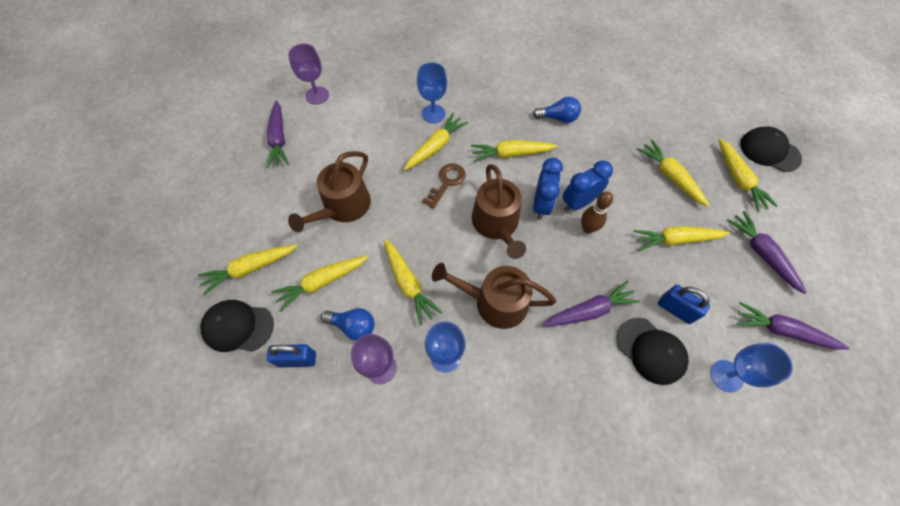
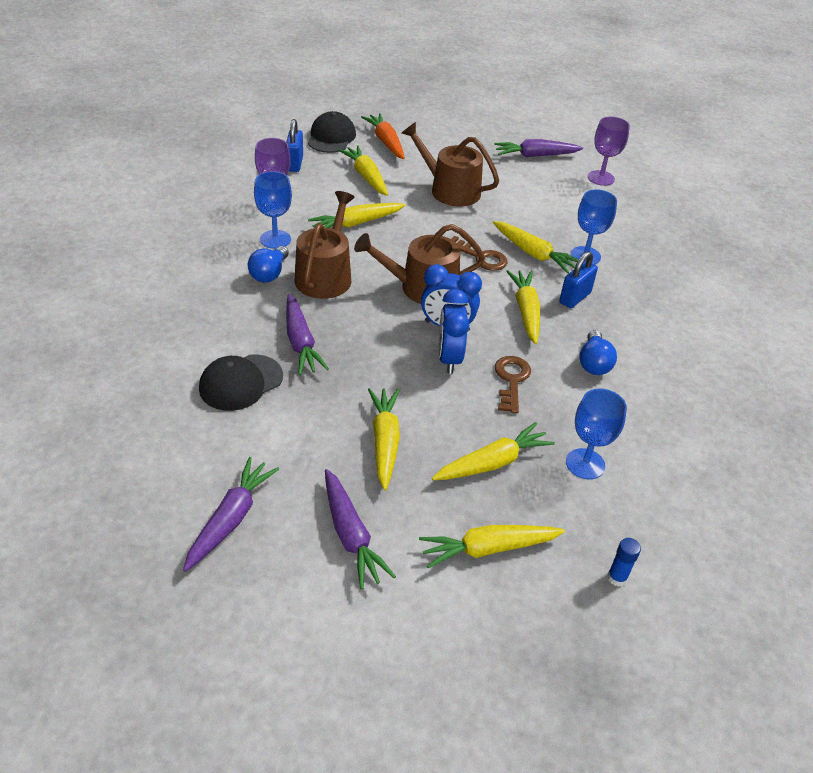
camera: 90 degrees right, 20 degrees down
(250, 268) = (386, 142): yellow carrot -> orange carrot
(353, 326) = (318, 191): blue light bulb -> blue light bulb (269, 273)
(578, 203) = (449, 358): blue clock -> blue clock turned 150 degrees counterclockwise
(587, 228) = (410, 360): brown bowling pin -> none
(590, 165) = (511, 380): none -> brown key
(675, 309) = (285, 416): blue padlock -> blue padlock (574, 298)
(726, 376) = (191, 442): blue goblet -> blue goblet (585, 464)
(730, 121) = (617, 578): none -> blue glue stick
(761, 254) = (350, 535): purple carrot -> purple carrot turned 90 degrees clockwise
(769, 151) = (551, 617): black cap -> none

